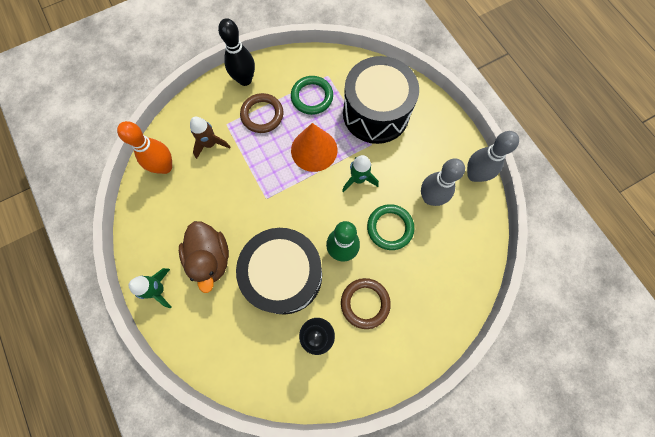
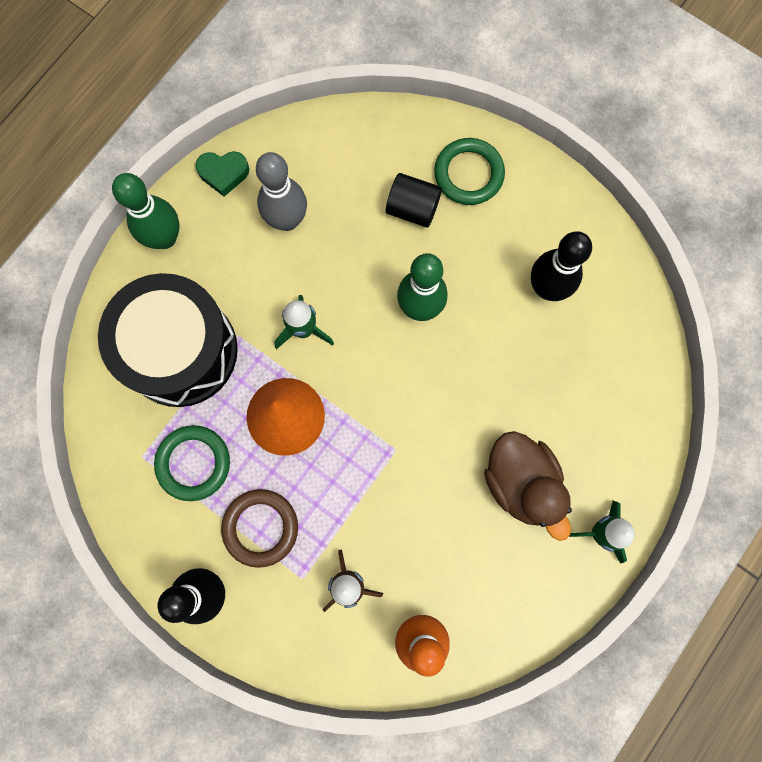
camera: 115 degrees left, 5 degrees up
(210, 258) = (521, 483): brown duck -> brown duck turned 105 degrees clockwise
(284, 275) = (493, 367): black drum -> none
(365, 303) = (476, 246): brown ring -> none
(390, 228) = (357, 256): green ring -> green ring (468, 174)
(407, 275) = (412, 208): none -> black cylinder
(446, 129) = (165, 238): none -> green bowling pin
(474, 175) = (223, 173): grey bowling pin -> green heart

